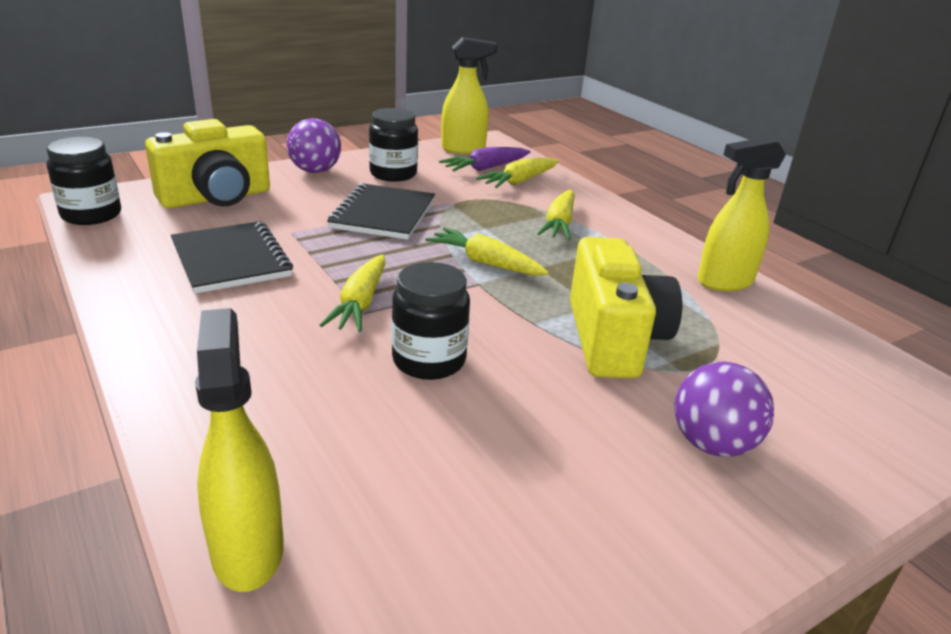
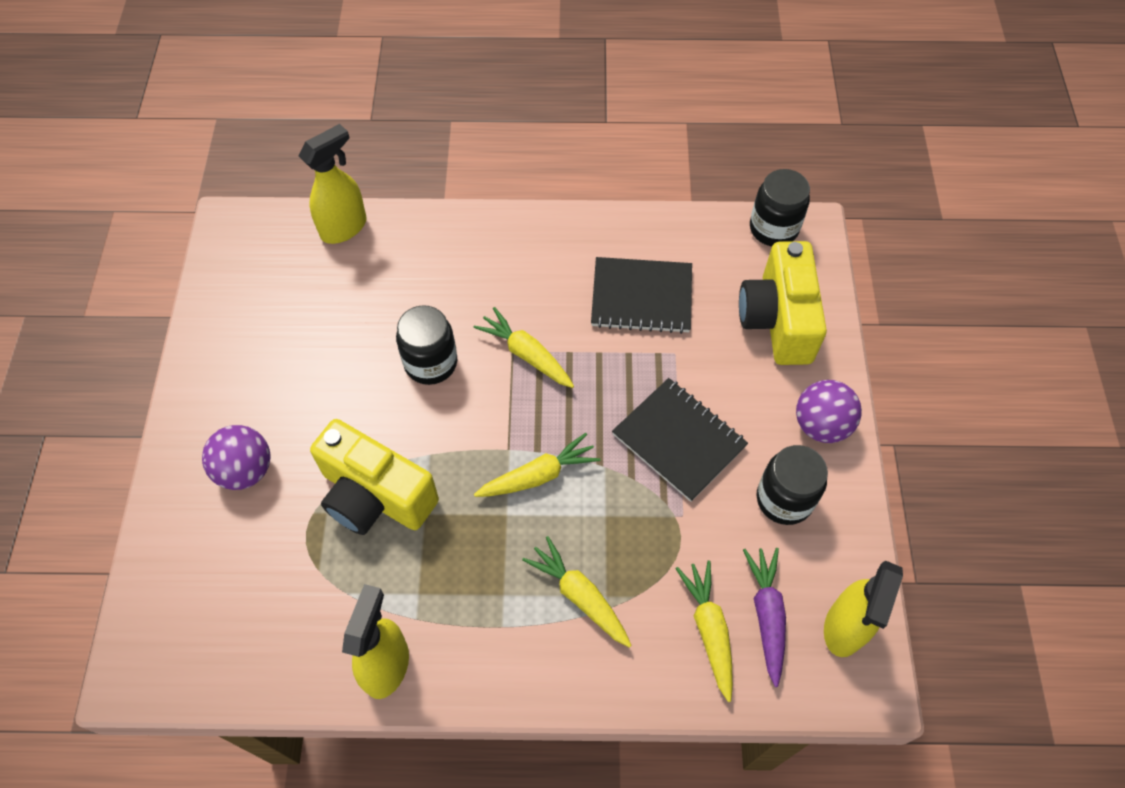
camera: 125 degrees right, 30 degrees up
(248, 550) = (344, 227): yellow spray bottle -> yellow spray bottle turned 60 degrees counterclockwise

